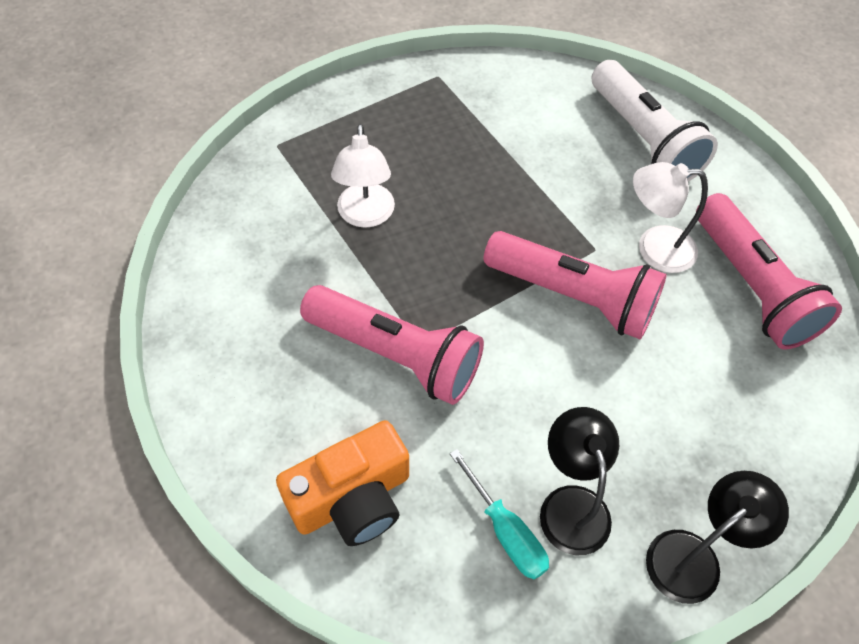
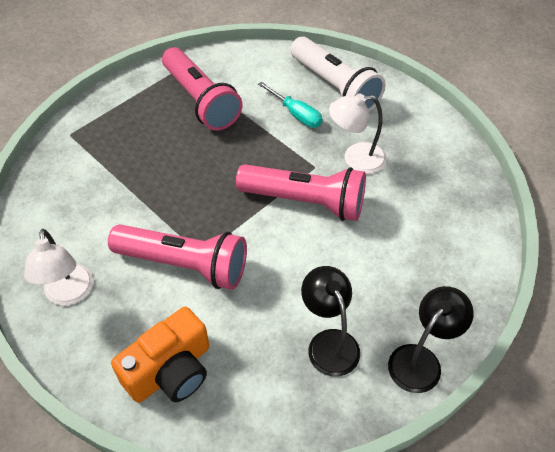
camera: 10 degrees left, 5 degrees down
(365, 216) = (145, 172): white lamp -> white lamp (69, 294)
(506, 532) = (287, 371): turquoise screwdriver -> turquoise screwdriver (296, 114)
(751, 286) = (427, 173): pink flashlight -> pink flashlight (200, 100)

